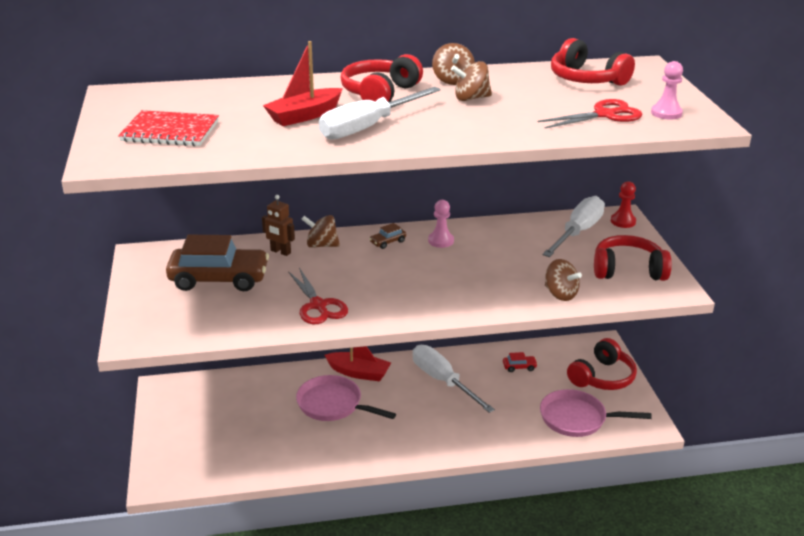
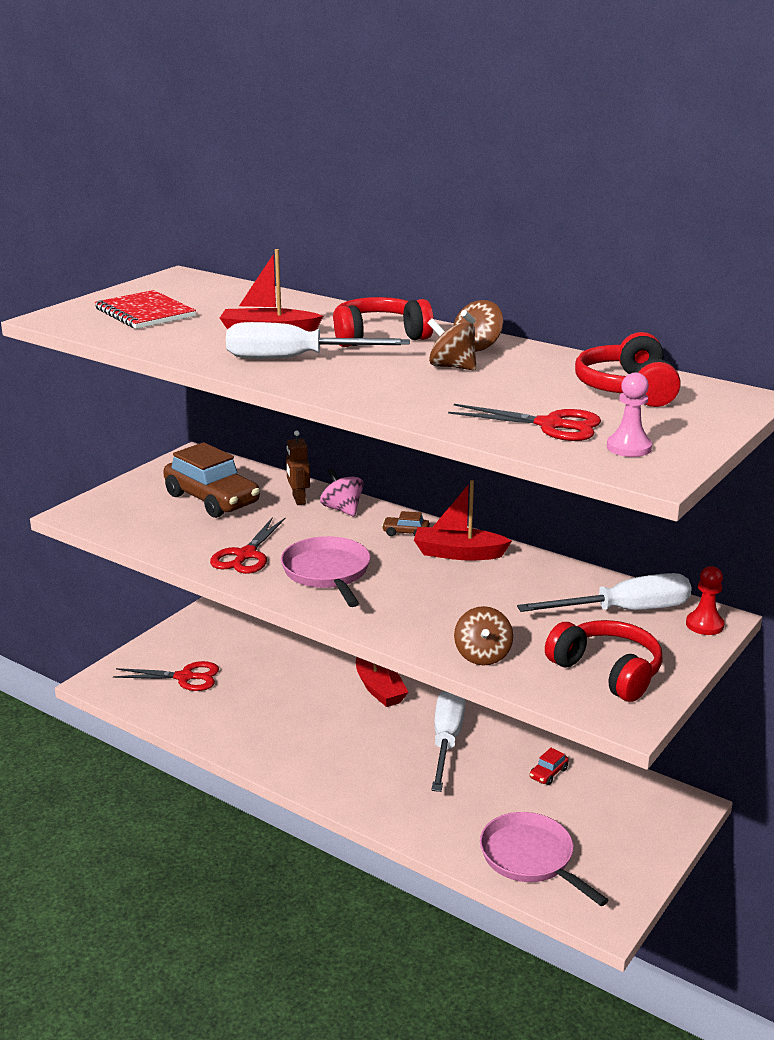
camera: 45 degrees right, 5 degrees down
(218, 439) = (185, 677): none -> red scissors
(321, 245) = (342, 509): brown spinning top -> pink spinning top
(333, 404) = (314, 703): pink pan -> pink pan (327, 573)
(441, 241) = (458, 553): pink pawn -> red boat
(519, 367) = (548, 773): red car -> red car turned 90 degrees clockwise
(602, 377) = (629, 837): red headphones -> none

